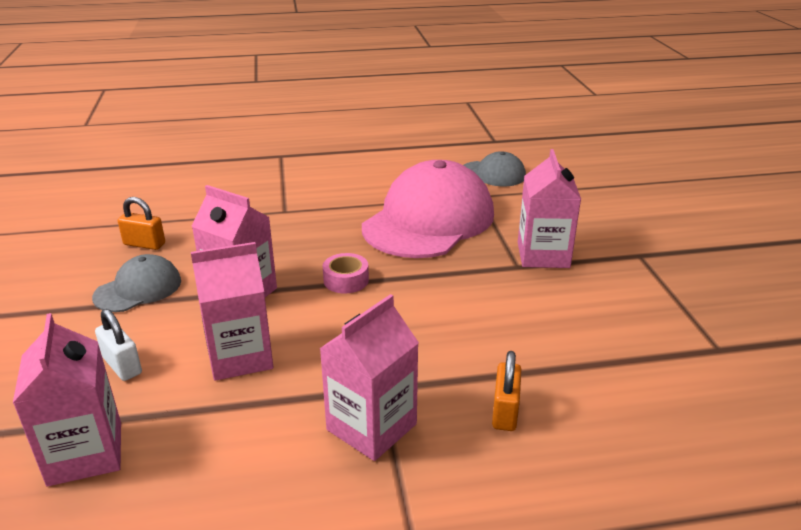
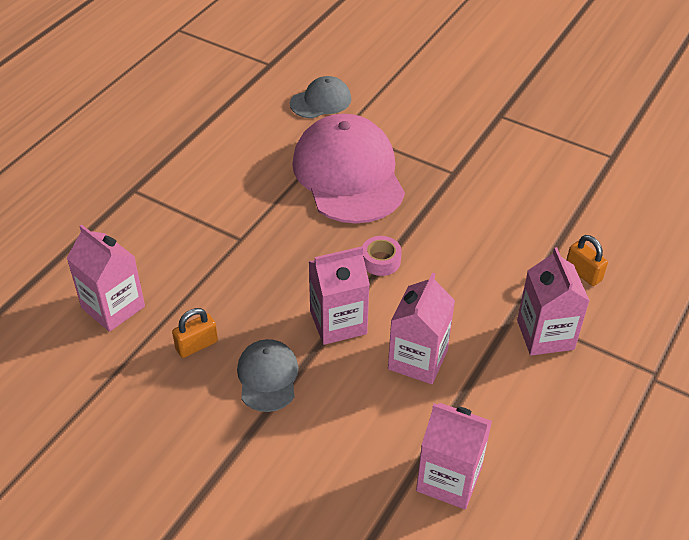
camera: 50 degrees left, 15 degrees up
(122, 366) = (367, 425): white padlock -> none
(543, 255) = (453, 153): pink carton -> pink carton (113, 307)

